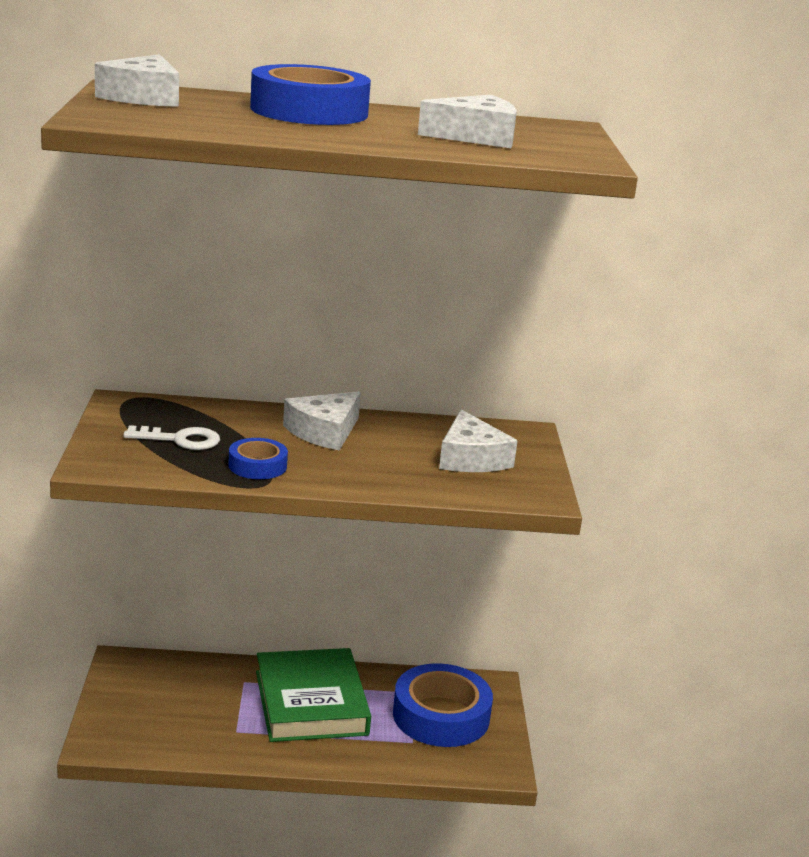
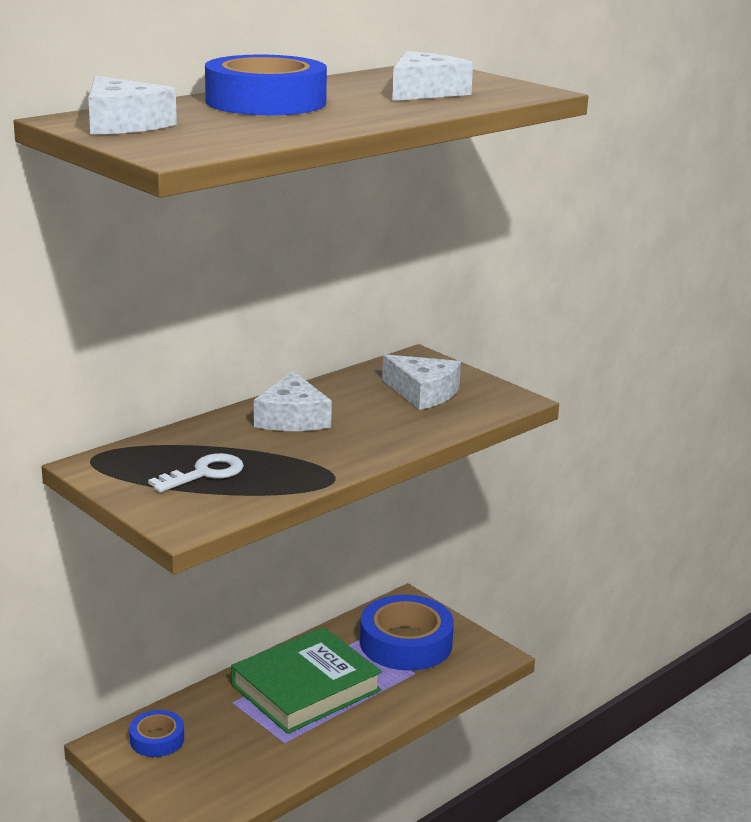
camera: 40 degrees left, 0 degrees up
(257, 466) = (301, 466): blue tape -> blue tape (157, 739)
(311, 703) = (306, 687): green book -> green book turned 75 degrees counterclockwise

